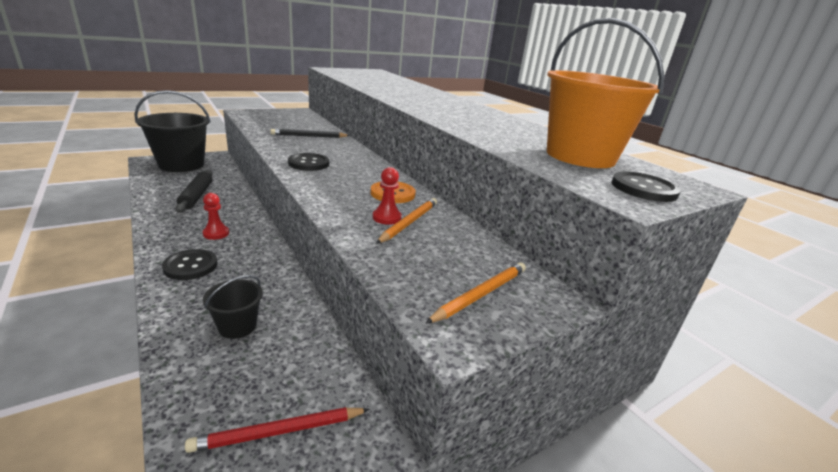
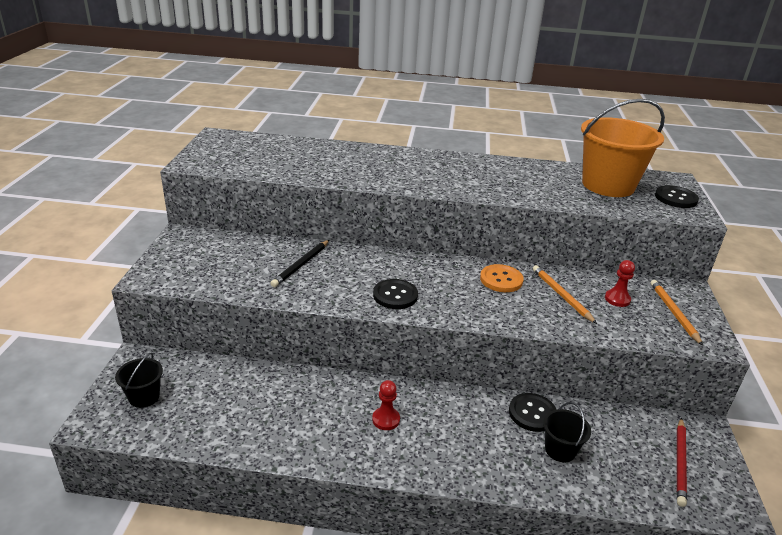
camera: 50 degrees left, 5 degrees up
(181, 165) = (144, 397): black bucket -> black bucket, size x0.47
(190, 266) = (445, 453): black button -> black button (532, 413)
(196, 196) = (271, 409): black rolling pin -> none
(387, 217) = (547, 302): red pawn -> red pawn (617, 299)

